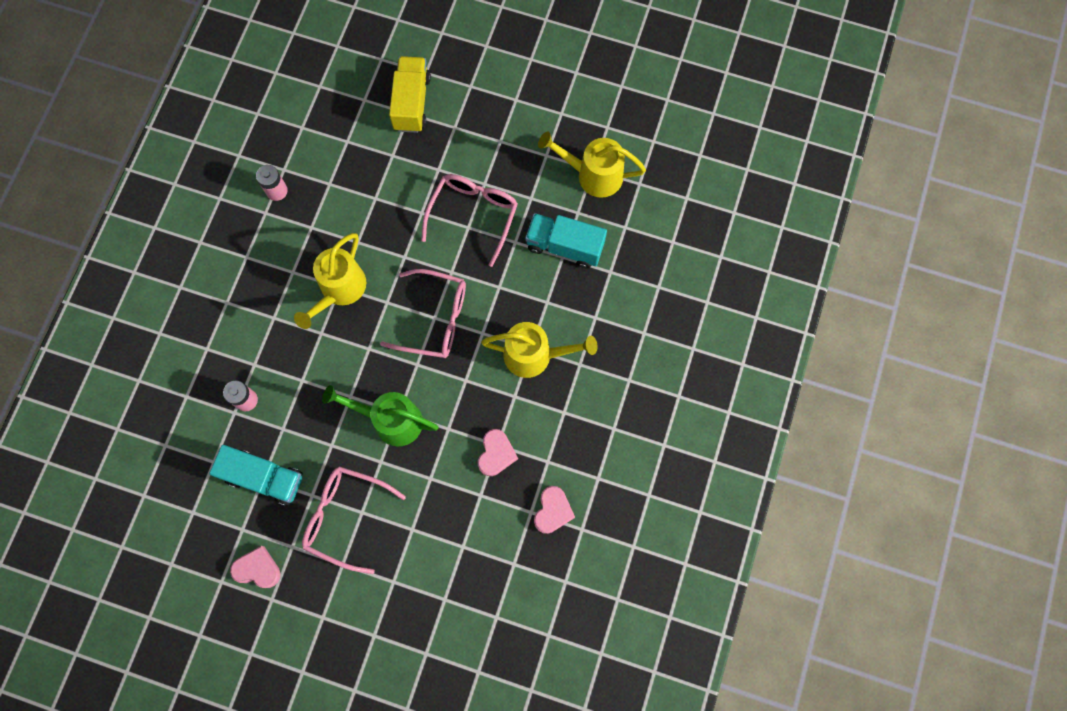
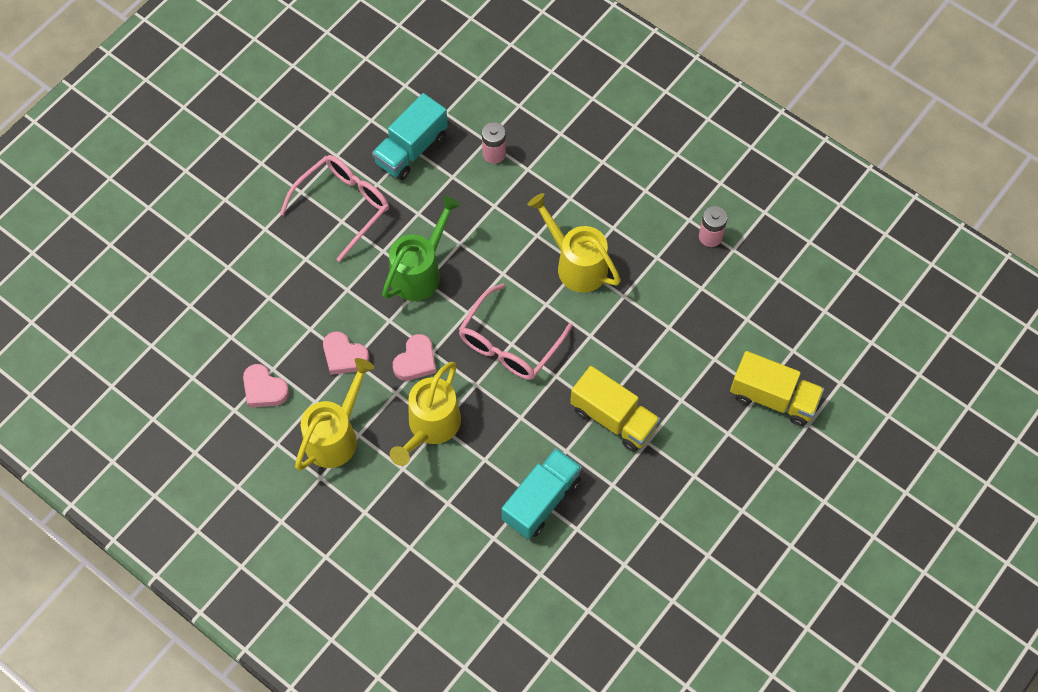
camera: 110 degrees right, 10 degrees down
(257, 569) = (329, 123): pink heart -> pink heart (416, 361)
(473, 215) = (613, 418): pink glasses -> yellow truck
(592, 175) = (617, 561): yellow watering can -> yellow watering can (336, 435)

